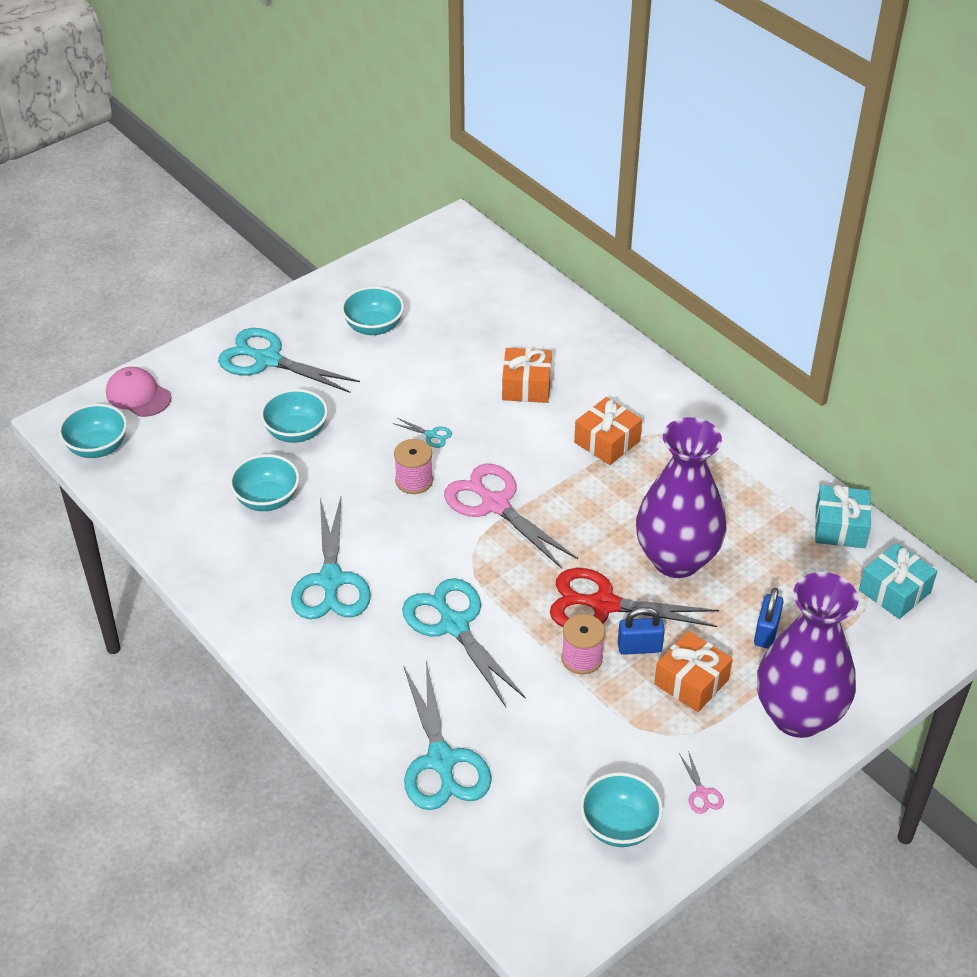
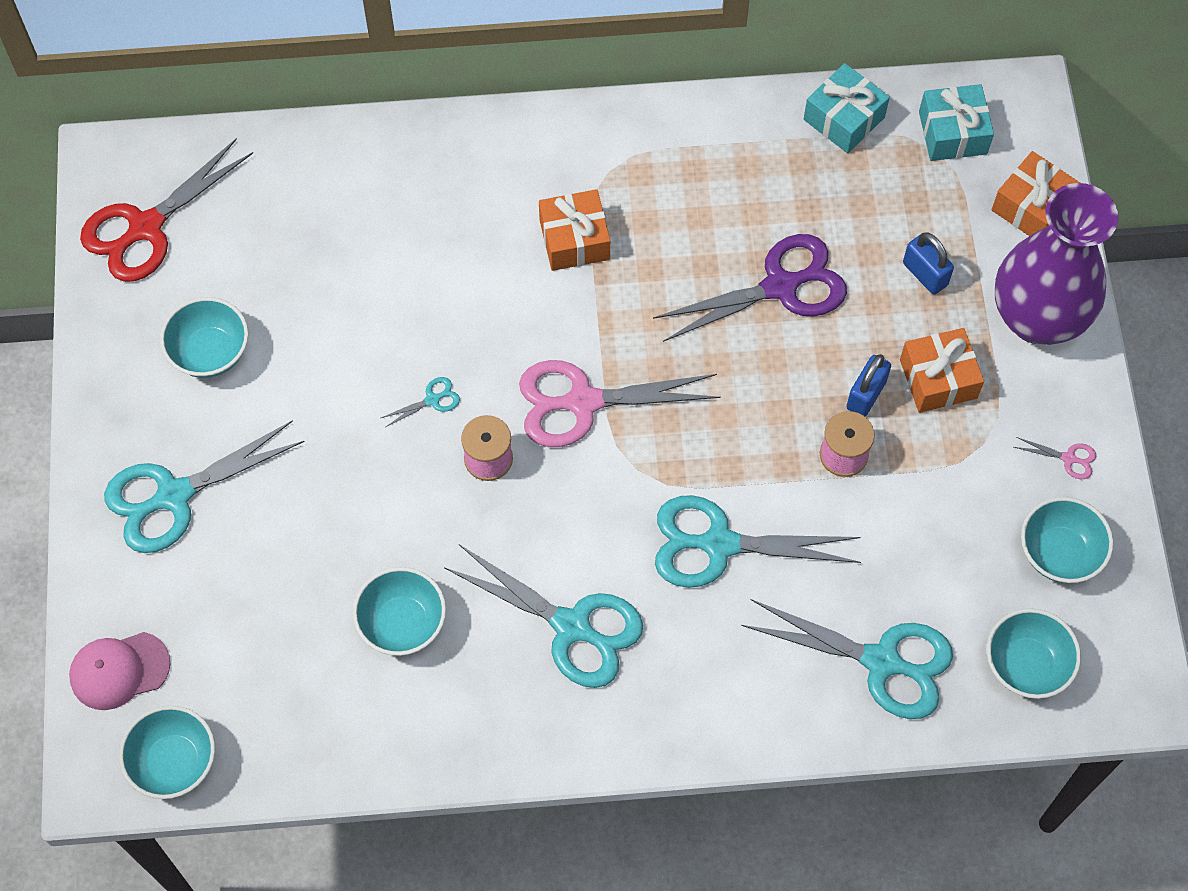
camera: 55 degrees left, 20 degrees up
(296, 432) = (319, 533): turquoise bowl -> turquoise bowl (1026, 665)
(526, 386) = (432, 260): orange gift -> orange gift (1032, 207)
(604, 605) = (791, 390): red scissors -> red scissors (146, 227)
(676, 559) = (780, 286): purple vase -> purple scissors

